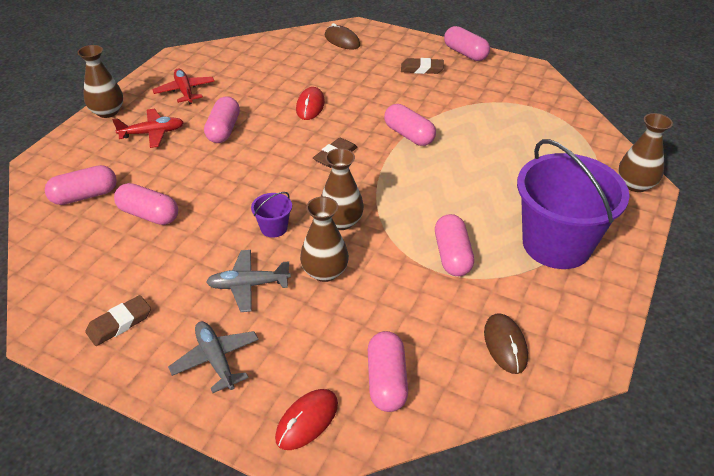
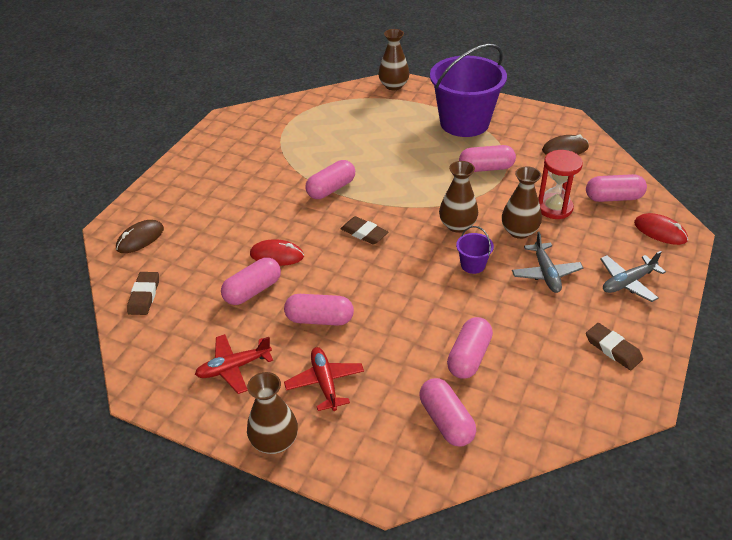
camera: 90 degrees left, 0 degrees up
(367, 311) = (554, 208): none -> red hourglass
(422, 69) = (215, 181): brown eraser -> brown eraser (144, 296)
(465, 53) = (190, 153): pink capsule -> pink capsule (253, 291)

